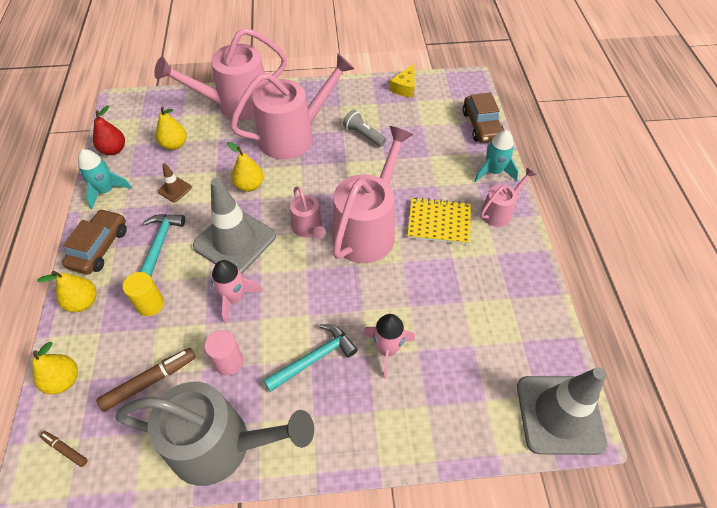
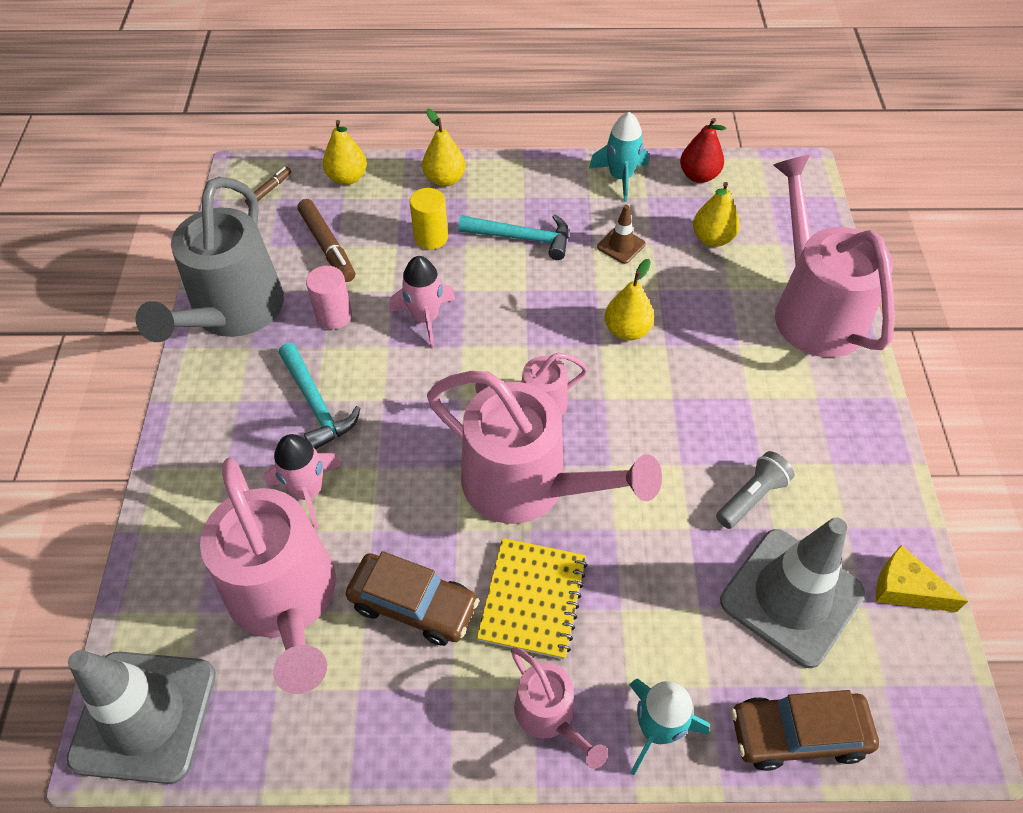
camera: 95 degrees right, 0 degrees up
(99, 247) = (524, 183): brown car -> brown car (413, 605)
(235, 241) = (520, 316): grey traffic cone -> grey traffic cone (791, 597)
(294, 136) = (742, 389): pink watering can -> pink watering can (286, 601)

